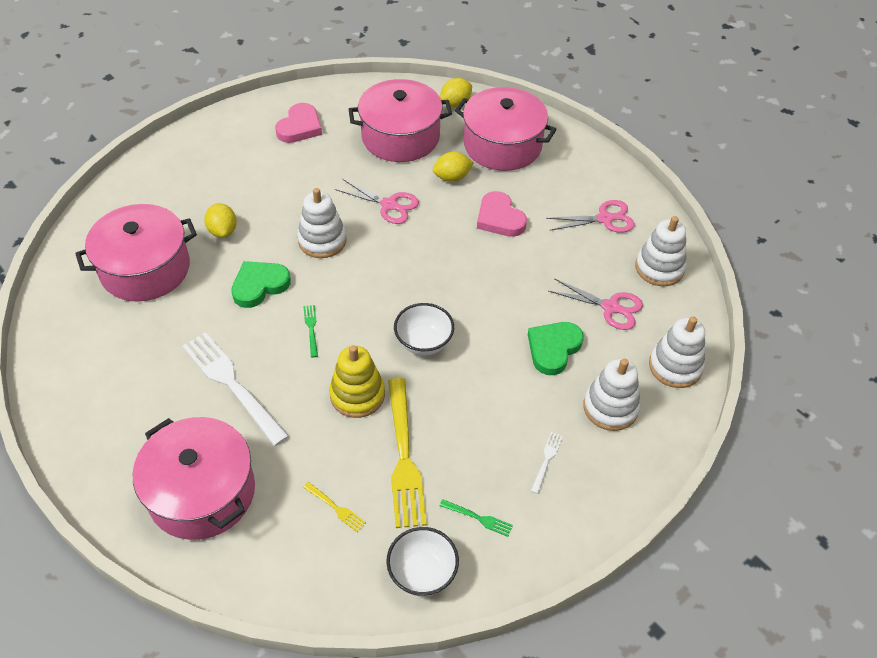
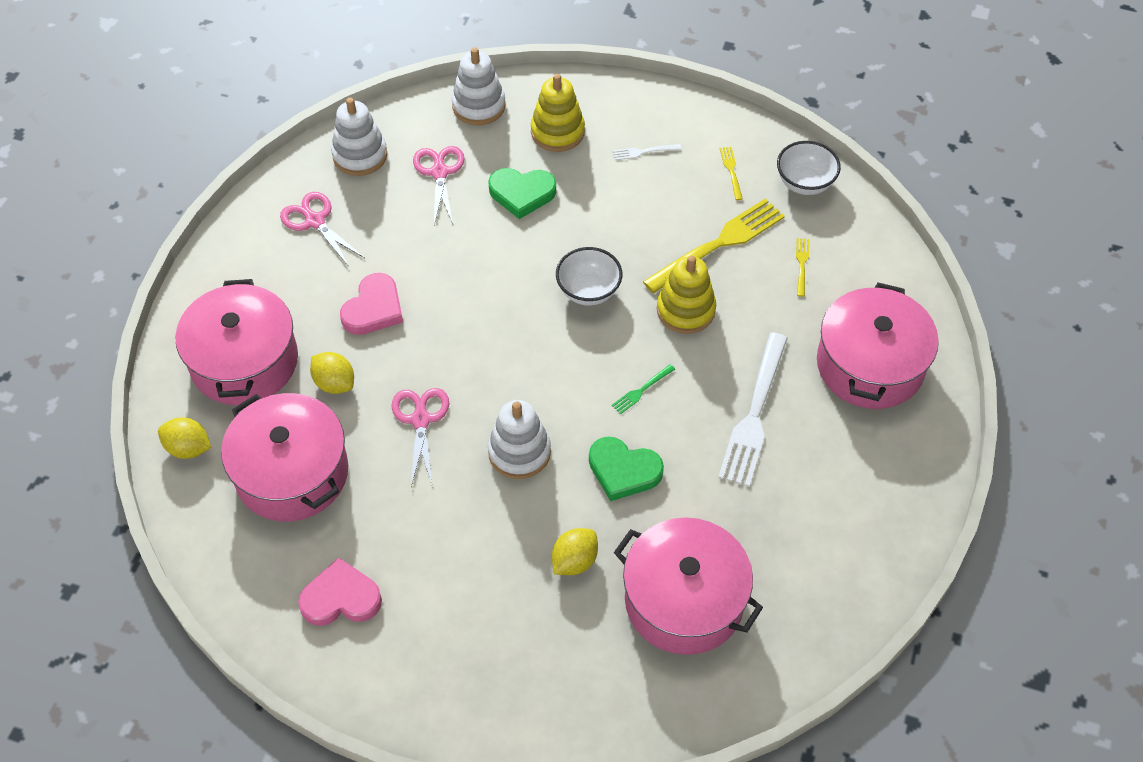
camera: 120 degrees left, 5 degrees up
(479, 518) = (731, 171): green fork -> yellow fork
(610, 407) = (557, 132): white stacking toy -> yellow stacking toy

